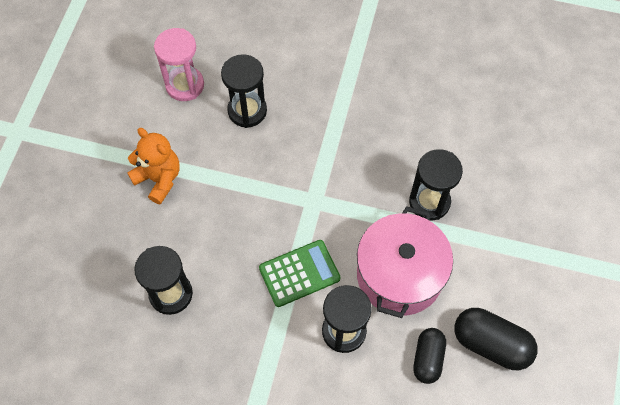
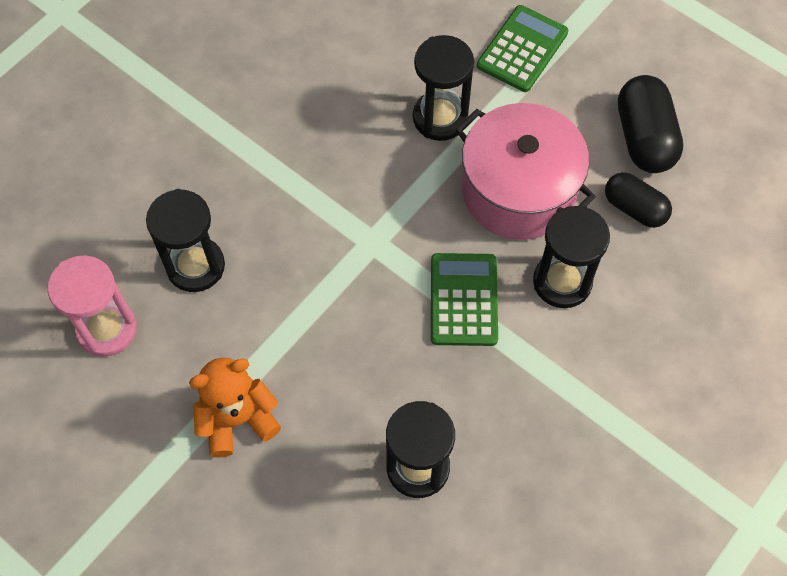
camera: 65 degrees left, 0 degrees up
(491, 344) = (644, 138): black capsule -> black capsule turned 60 degrees counterclockwise
(517, 231) = (522, 49): none -> green calculator

